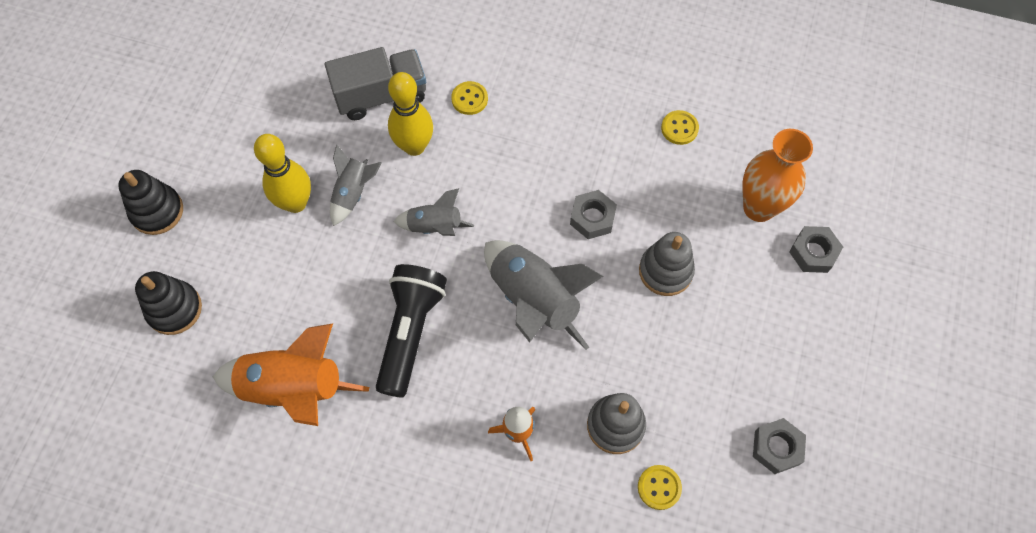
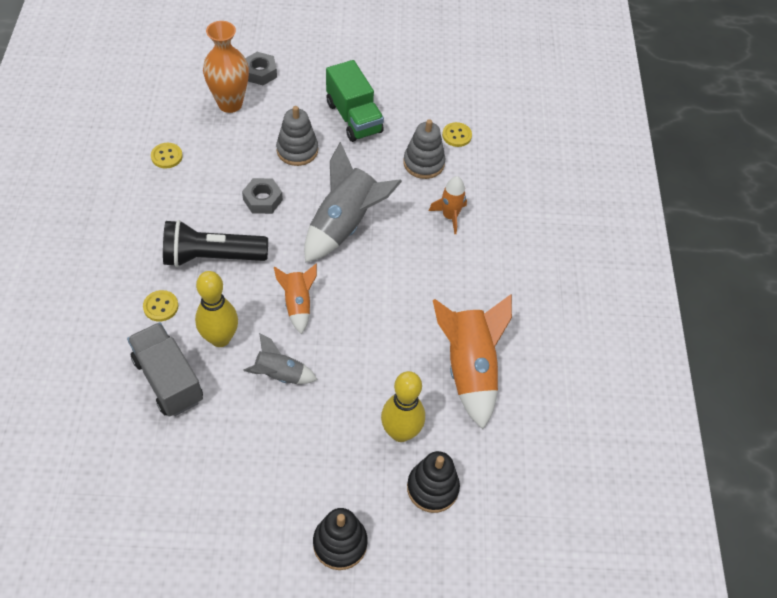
camera: 110 degrees left, 10 degrees down
(295, 203) = (300, 419): yellow bowling pin -> yellow bowling pin (400, 432)
(410, 332) = (396, 300): black flashlight -> black flashlight (212, 257)
(435, 227) = (297, 304): grey rocket -> orange rocket
(714, 354) = (354, 117): none -> green truck
(776, 448) = (408, 81): grey nut -> none

